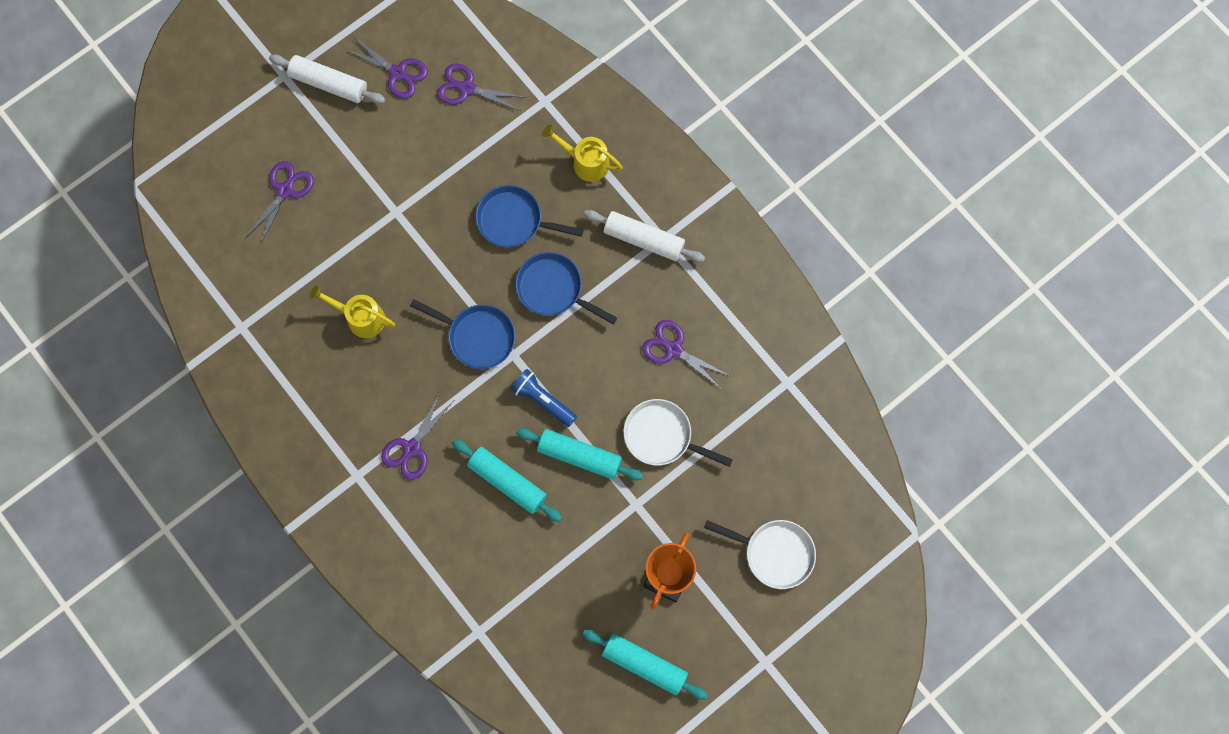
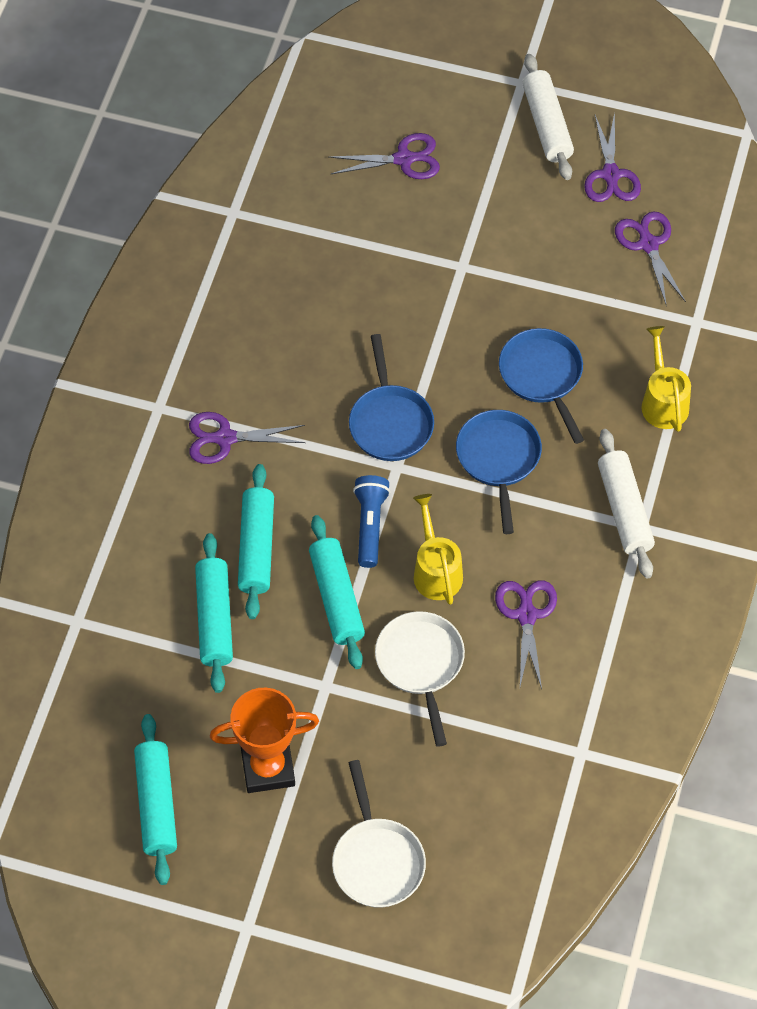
camera: 55 degrees right, 15 degrees down
(360, 318) = (325, 306): yellow watering can -> yellow watering can (436, 570)
(539, 542) = (214, 619): none -> turquoise rolling pin

